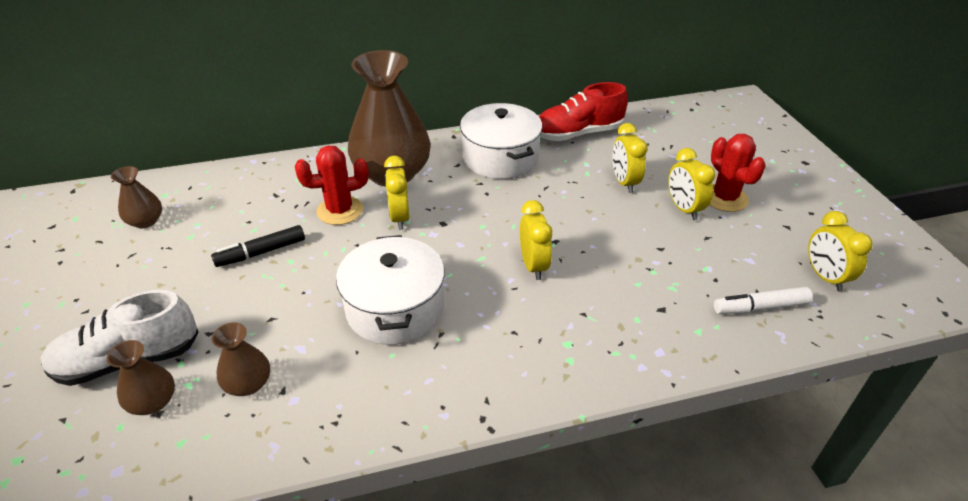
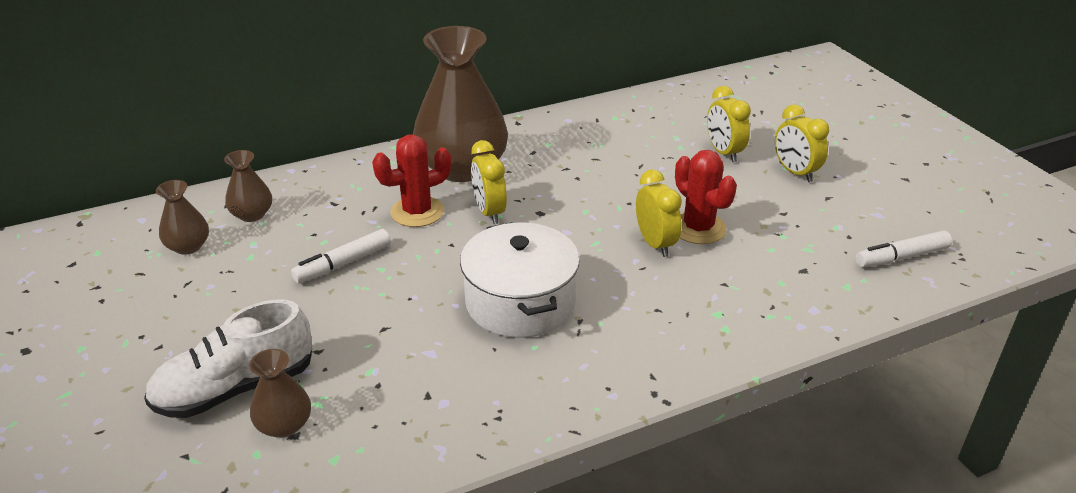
camera: 10 degrees left, 5 degrees down
(248, 384) = (386, 394): brown vase -> brown vase (252, 214)
(261, 252) = (343, 264): black marker -> white marker
(500, 158) = (579, 140): white pot -> none
(578, 134) = (656, 108): red shoe -> none
(725, 198) = (834, 158): red cactus -> red cactus (698, 228)
(825, 277) = (956, 222): yellow clock -> none

